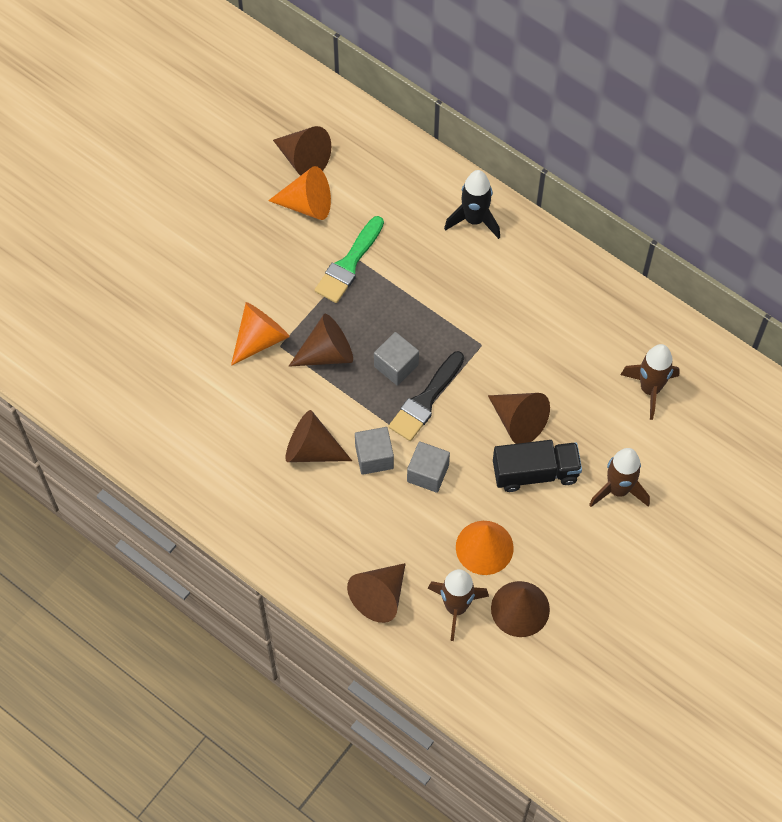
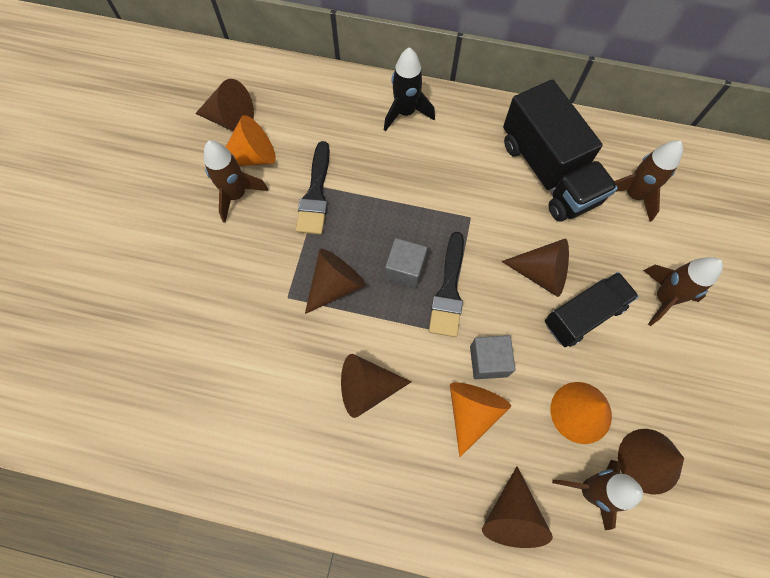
camera: 25 degrees left, 5 degrees up
(260, 338) = (265, 298): orange cone -> orange cone (472, 412)
(276, 235) = (236, 195): none -> brown rocket
(349, 264) = (315, 194): green brush -> black brush
(374, 457) = (430, 368): grey cube -> none
(581, 333) = (549, 171): none -> black truck

